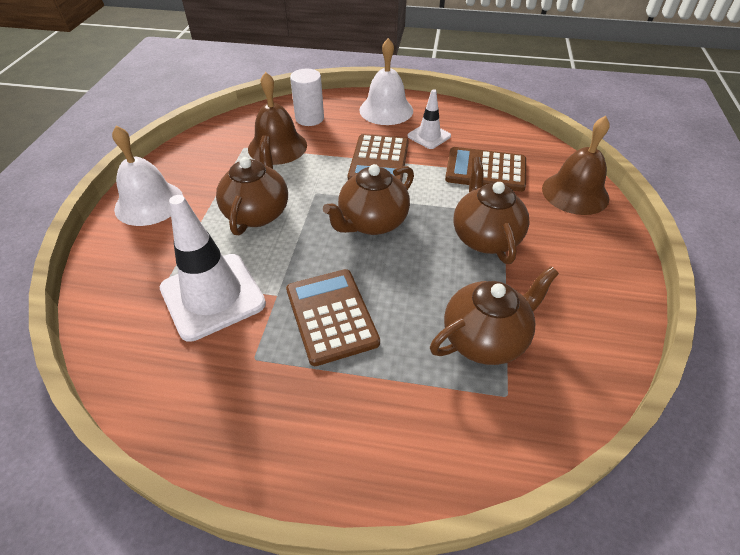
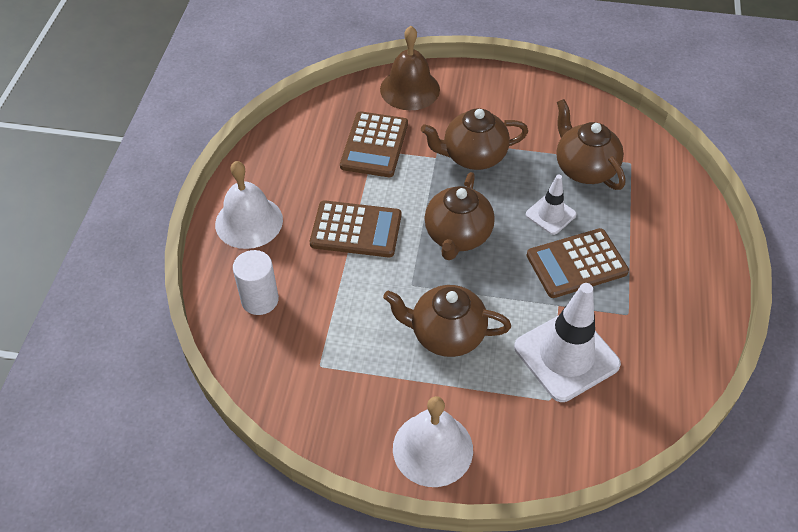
camera: 90 degrees left, 5 degrees up
(277, 147) = (321, 329): brown bell -> none
(372, 223) = (457, 236): brown teapot -> brown teapot turned 60 degrees clockwise
(429, 136) = (309, 185): white traffic cone -> white traffic cone (550, 214)

